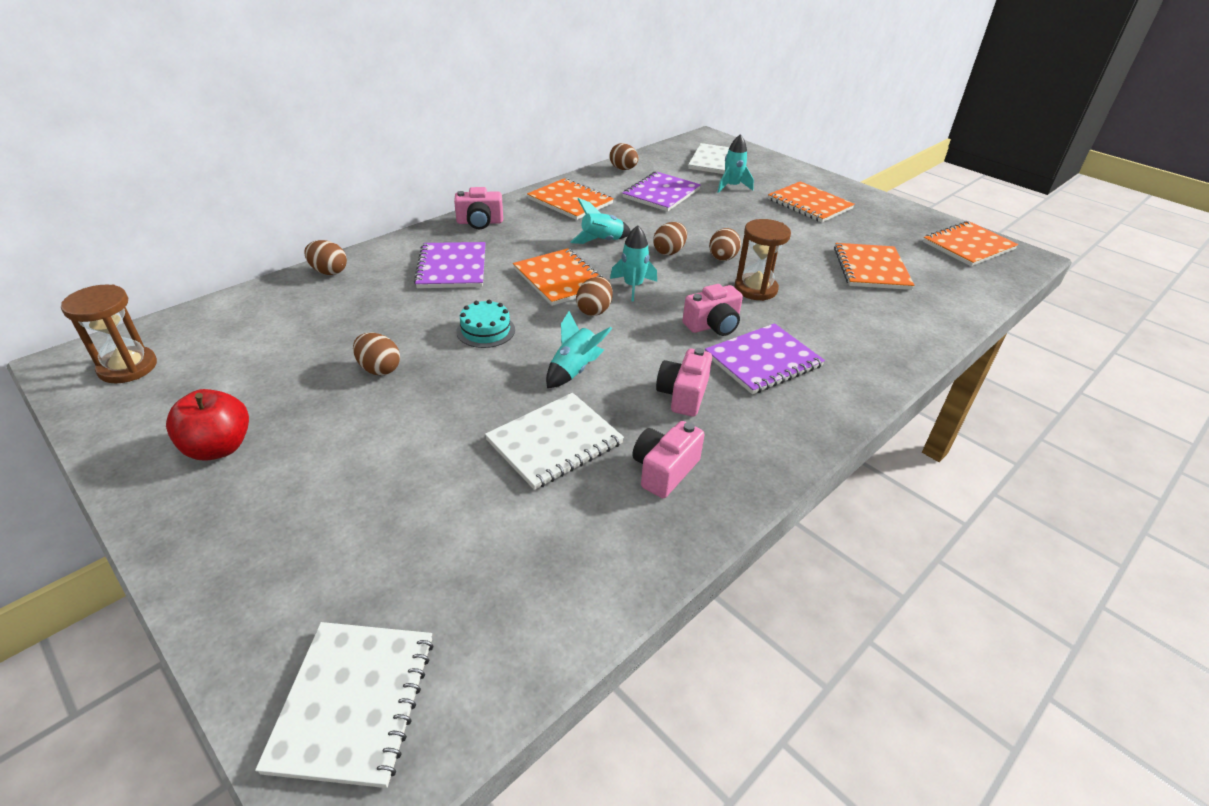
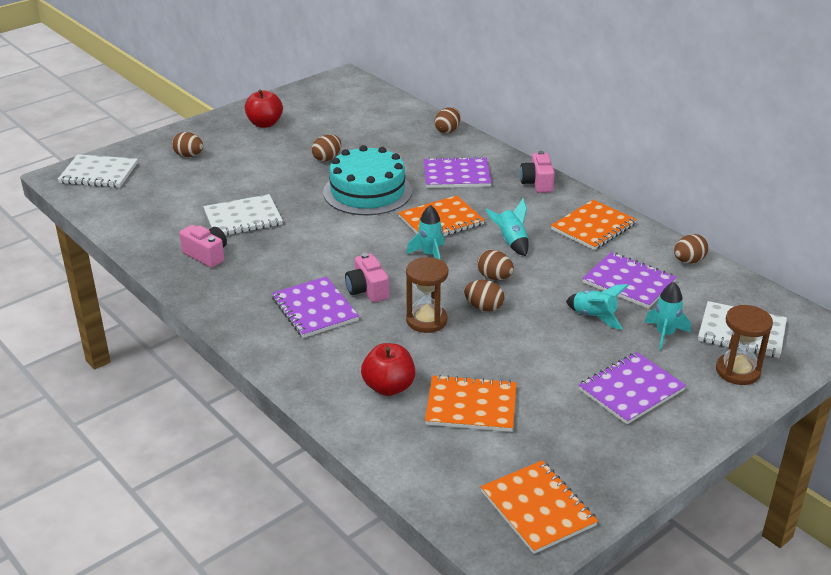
camera: 95 degrees right, 5 degrees down
(128, 367) = (339, 90): brown hourglass -> brown hourglass (737, 371)
(485, 330) = (367, 191): turquoise cake -> turquoise cake, size x2.10
(554, 442) = (243, 218): white notebook -> white notebook turned 75 degrees counterclockwise
(574, 370) = (315, 225): turquoise rocket -> turquoise rocket (594, 316)
(594, 310) = (392, 235): brown egg -> brown egg (189, 155)
(683, 395) = (279, 268): pink camera -> none
(809, 204) = (631, 390): orange notebook -> purple notebook
(872, 309) = (389, 387): none -> red apple

